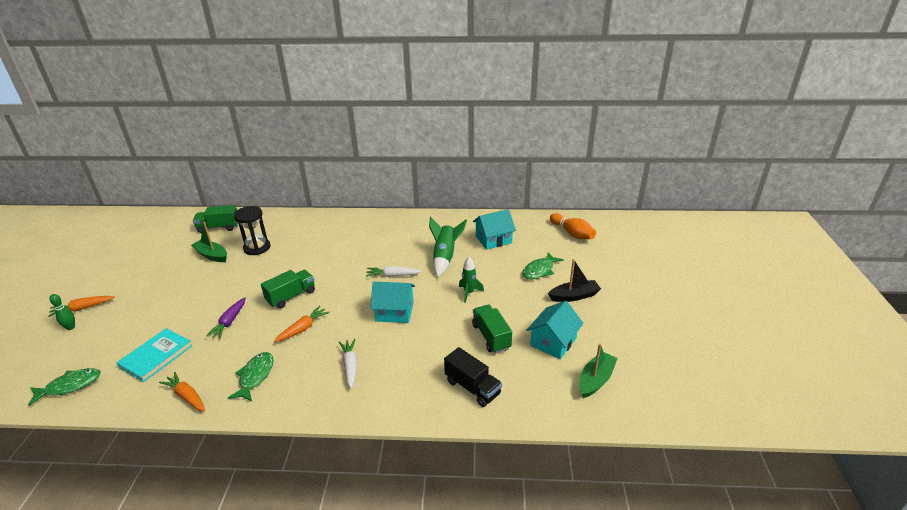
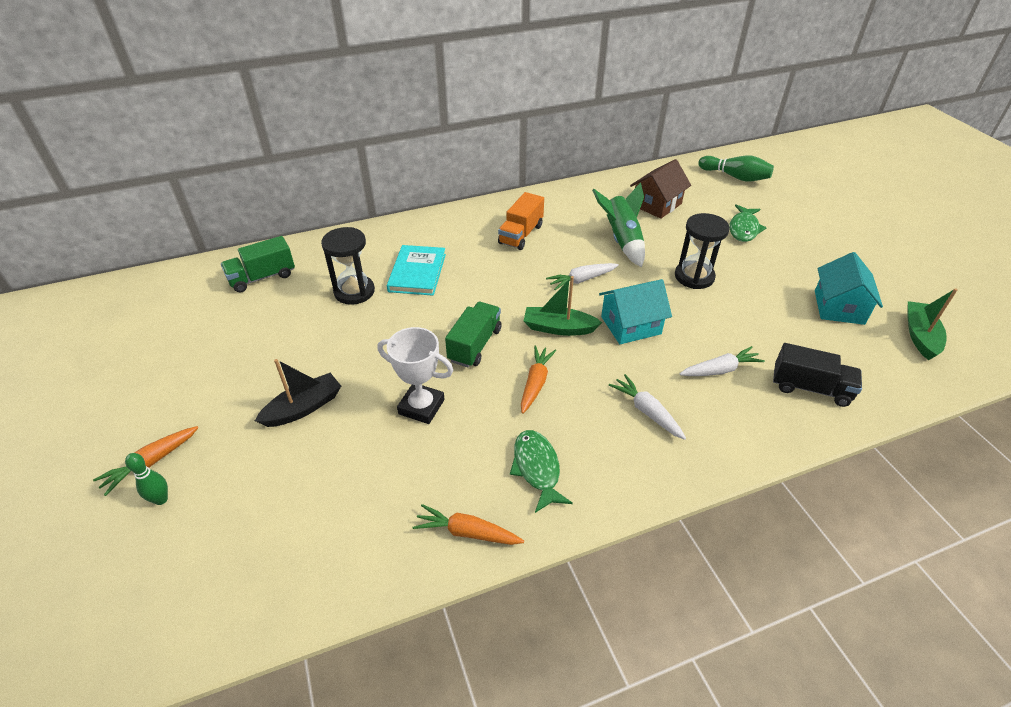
camera: 25 degrees left, 10 degrees up
(70, 386) = (259, 589): green fish -> none
(156, 356) = (358, 493): turquoise book -> turquoise book (417, 272)
(212, 255) = (294, 320): green boat -> green boat (558, 328)
(229, 322) = (421, 407): purple carrot -> white trophy
(384, 238) = (521, 234): none -> orange truck
(423, 356) = (720, 370): none -> white carrot
(469, 293) = (694, 277): green rocket -> black hourglass
(491, 337) = (770, 321): green truck -> none
(493, 239) = (656, 204): turquoise house -> brown house
(572, 233) = (735, 177): orange bowling pin -> green bowling pin
(574, 296) = (808, 249): black boat -> black boat (303, 408)

